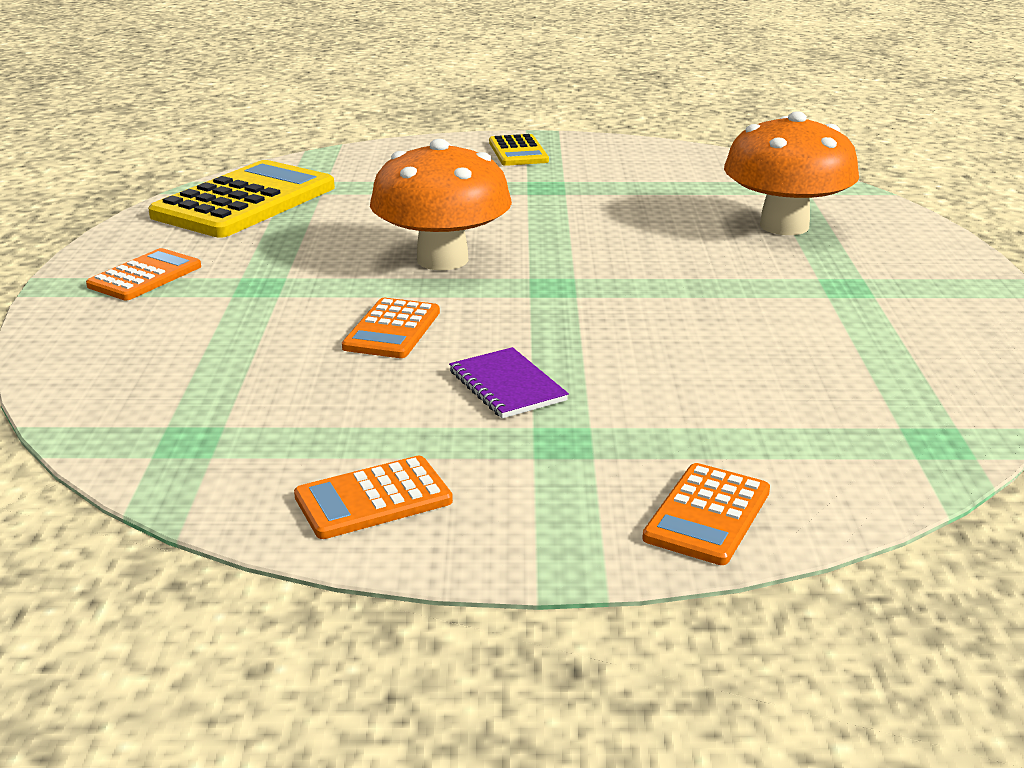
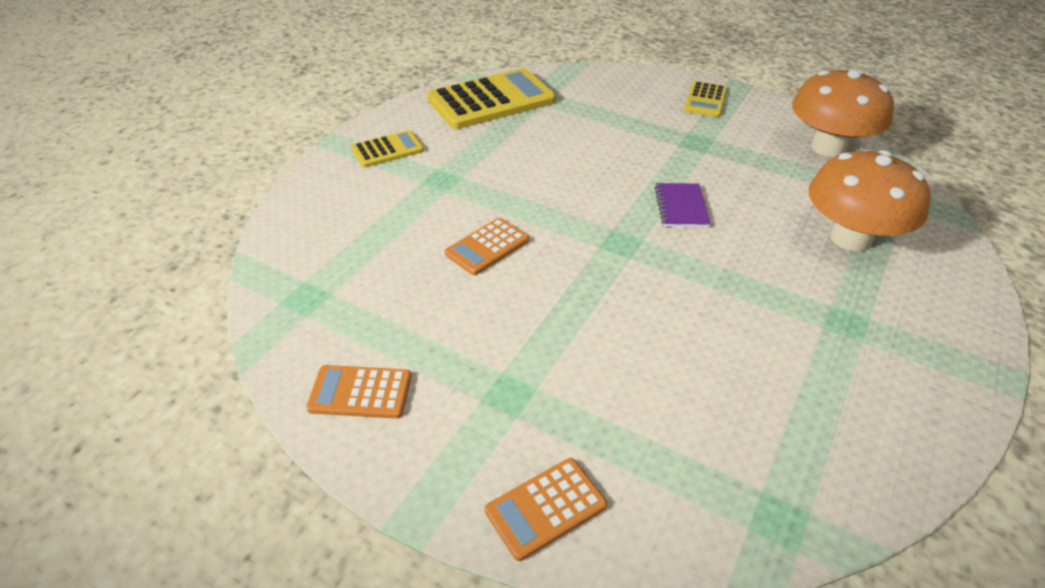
camera: 30 degrees right, 15 degrees up
(145, 276) = (387, 150): orange calculator -> yellow calculator
(442, 260) = (569, 192): orange mushroom -> orange mushroom (828, 147)
(507, 386) = (516, 327): purple notebook -> purple notebook (681, 207)

